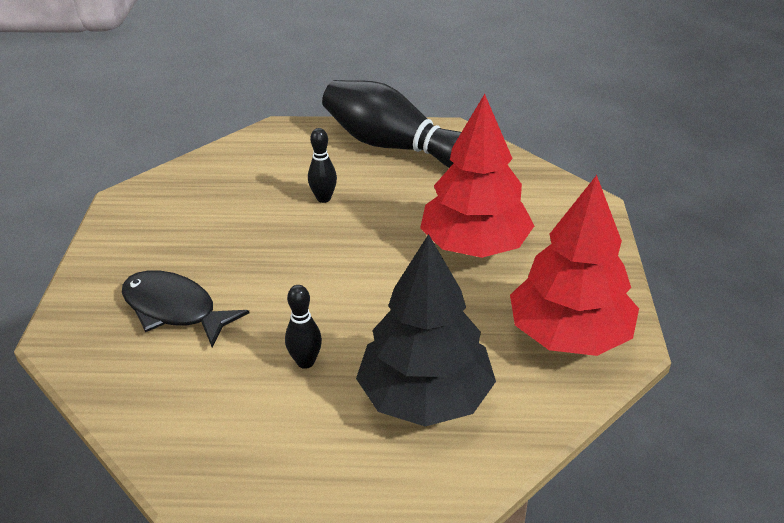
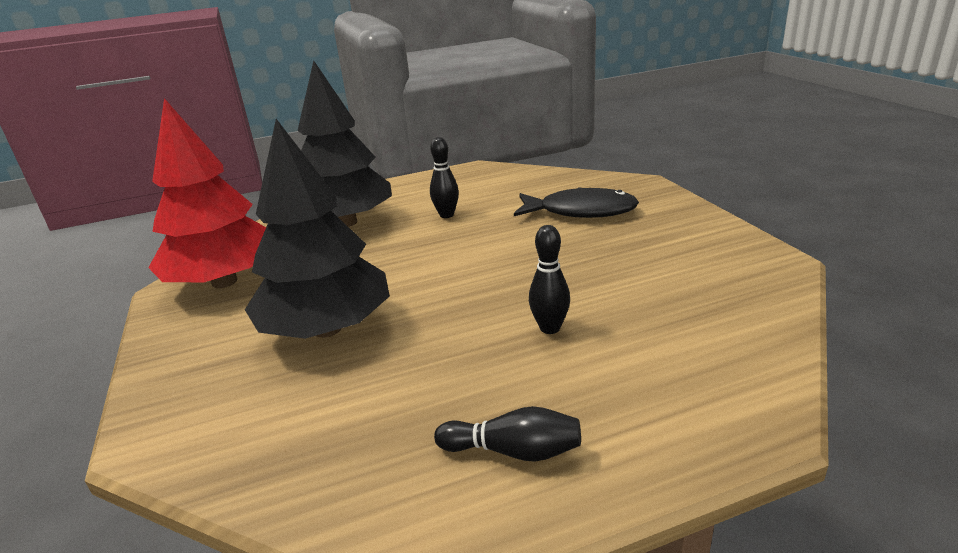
camera: 160 degrees right, 10 degrees down
(395, 147) = (513, 451): black bowling pin -> black bowling pin, size x0.43
(474, 245) = (327, 329): red tree -> black tree

